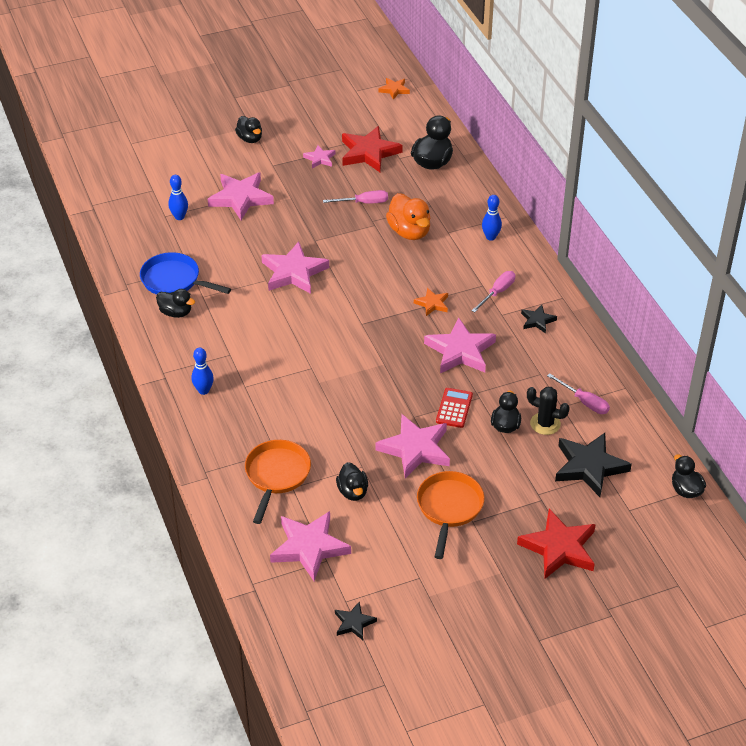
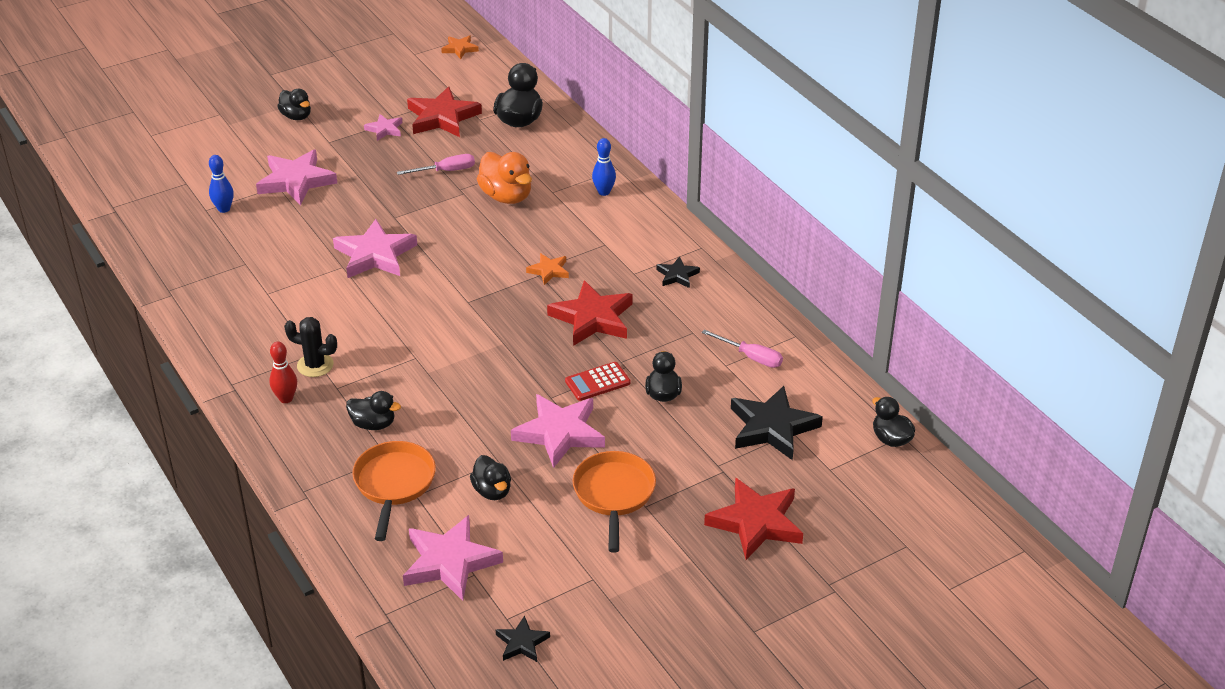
camera: 10 degrees left, 5 degrees down
(174, 280) = (229, 279): blue pan -> none
(176, 312) = (236, 315): black duck -> black duck (373, 424)
(203, 390) = (286, 398): blue bowling pin -> red bowling pin
(454, 408) = (597, 382): red calculator -> red calculator turned 120 degrees counterclockwise
(460, 351) = (592, 318): pink star -> red star
(497, 292) = (624, 250): pink screwdriver -> none
(545, 424) = (710, 386): black cactus -> black cactus (315, 365)

